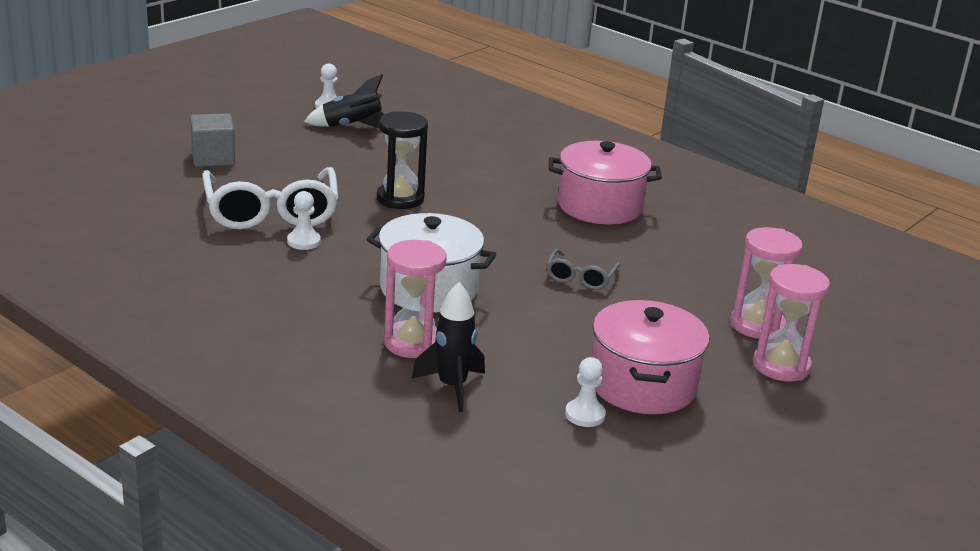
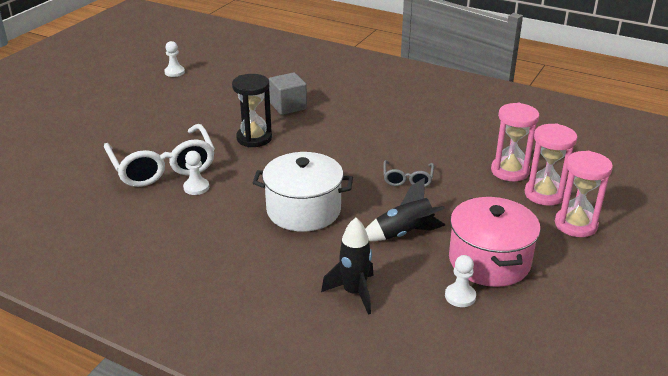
camera: 10 degrees left, 5 degrees up
(213, 158) = (103, 129): grey cube -> grey cube (288, 106)
(352, 127) = (197, 86): black rocket -> black rocket (404, 234)
(412, 343) = (310, 260): pink hourglass -> pink hourglass (510, 171)
(600, 206) = (396, 119): pink pot -> none

